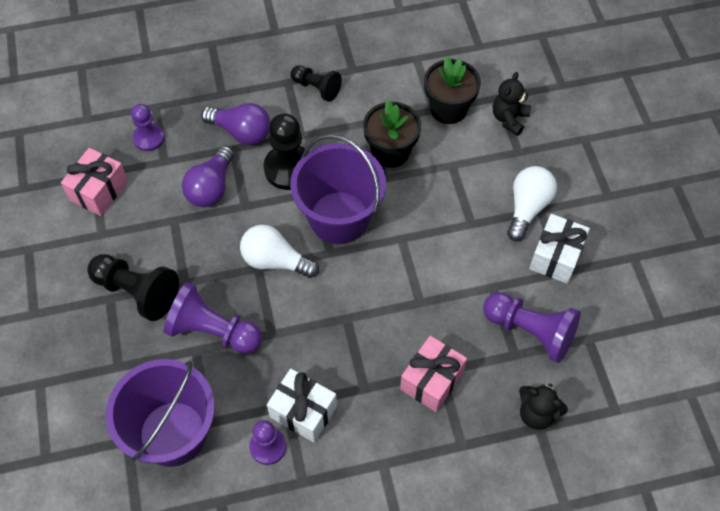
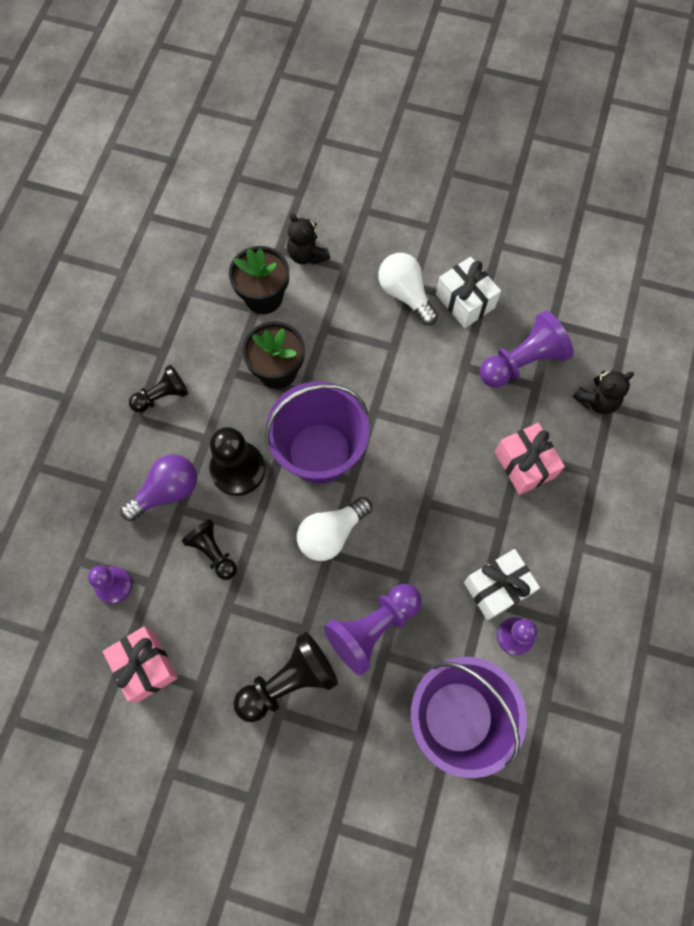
camera: 60 degrees left, 10 degrees up
(211, 187) = (213, 552): purple light bulb -> black pawn

